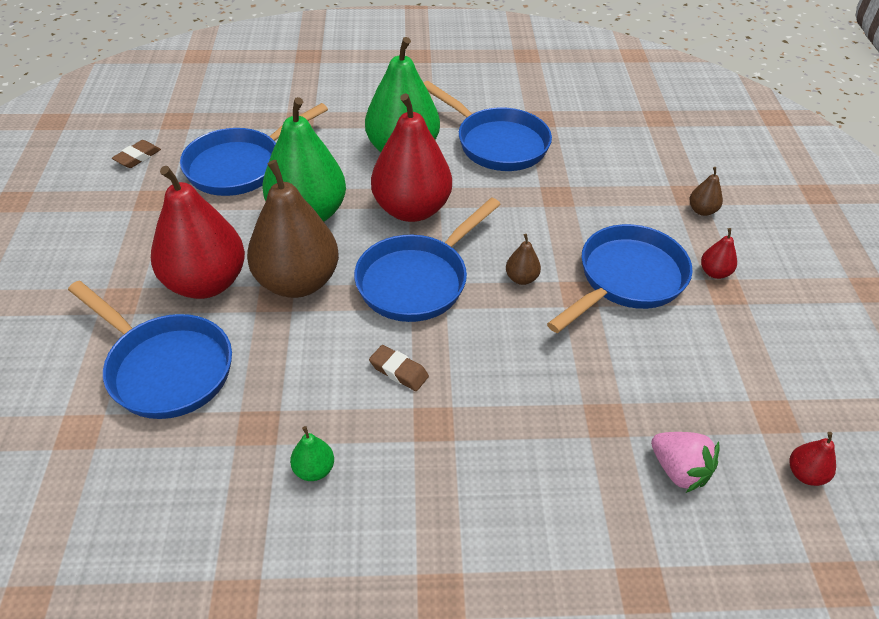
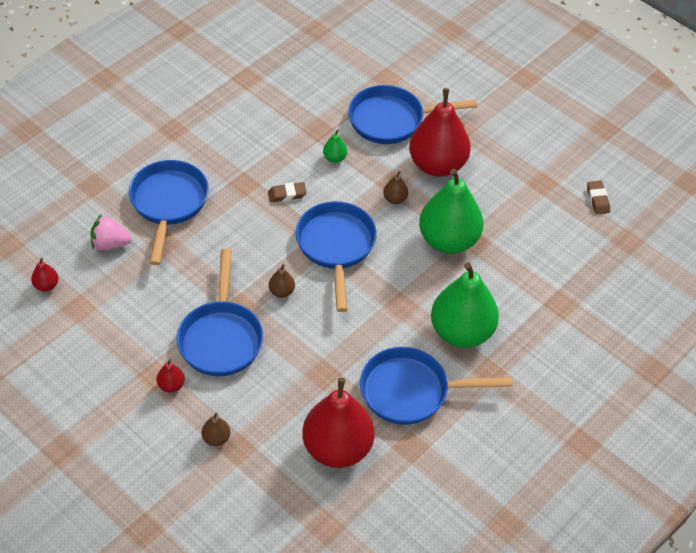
camera: 135 degrees right, 5 degrees up
(240, 166) = (535, 240): blue pan -> blue pan (168, 204)
(297, 282) = (395, 199): brown pear -> brown pear, size x0.40
(314, 469) = (273, 132): green pear -> green pear (335, 158)
(411, 209) = (397, 290): red pear -> red pear (337, 448)

